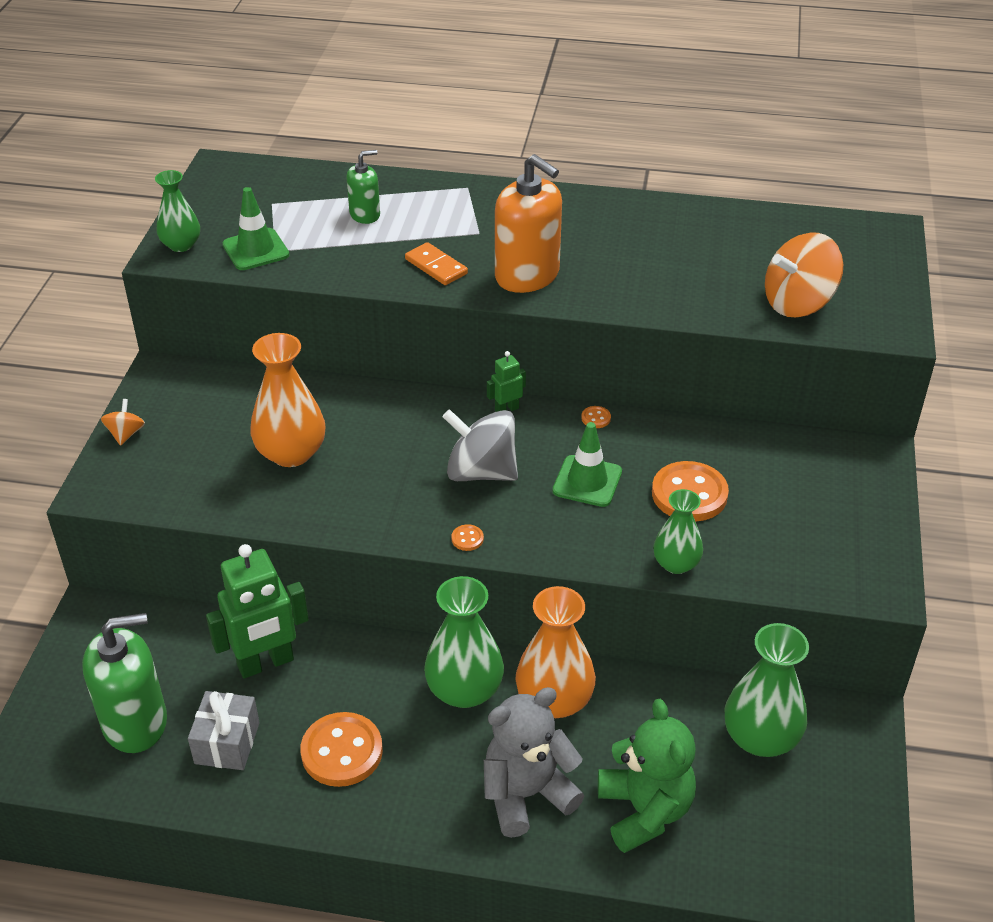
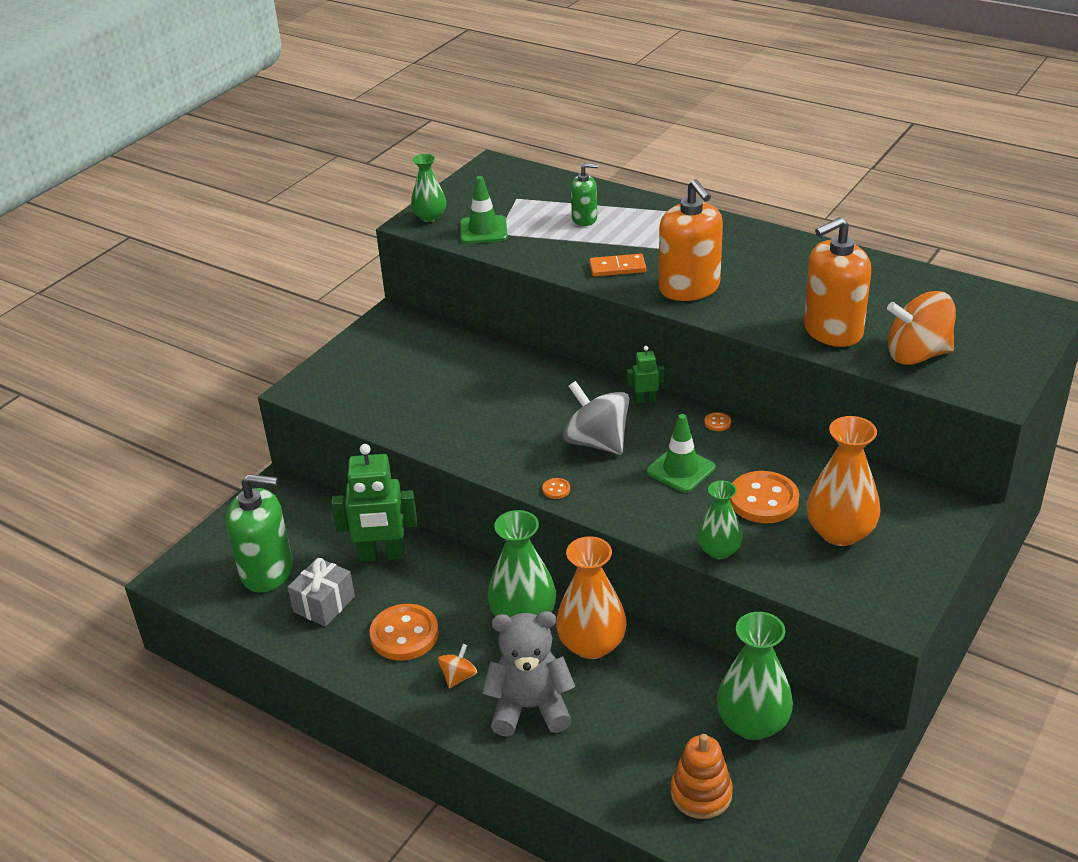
camera: 25 degrees right, 5 degrees down
(126, 434) = (342, 355): orange spinning top -> orange spinning top (458, 677)
(291, 453) = (455, 395): orange vase -> orange vase (840, 532)
(436, 267) = (617, 268): orange domino -> orange domino turned 75 degrees counterclockwise
(644, 811) = (620, 749): green teddy bear -> none
(701, 294) = (832, 330): none -> orange soap dispenser
(750, 832) = (701, 793): none -> orange stacking toy

